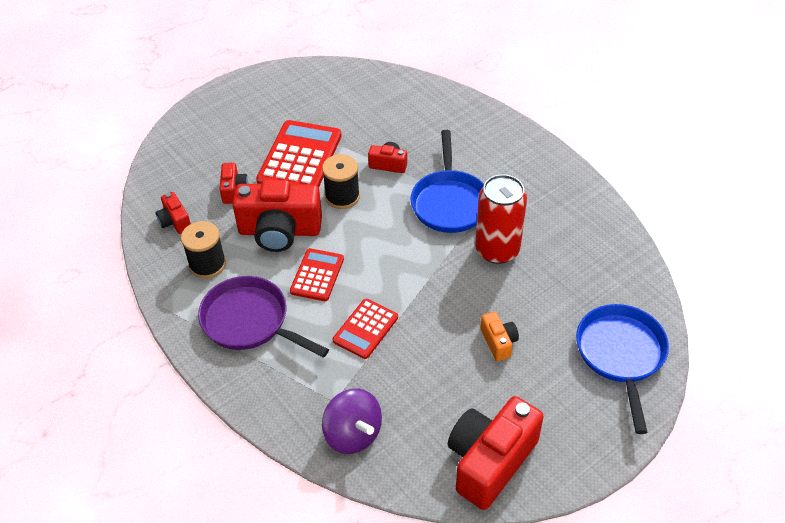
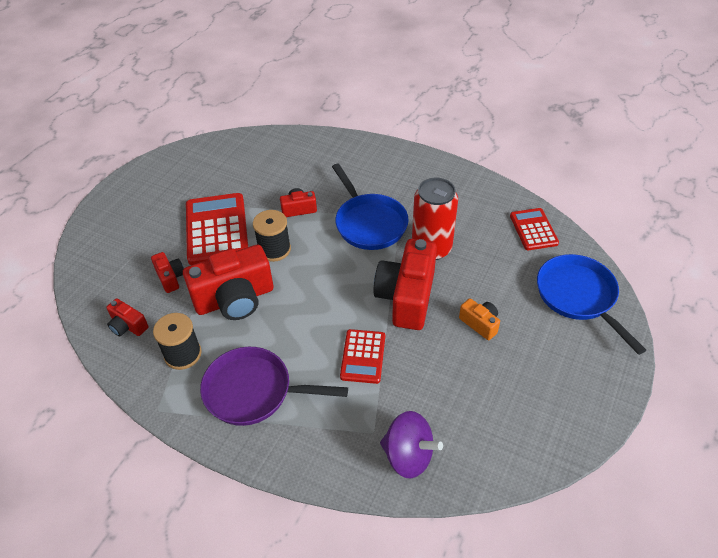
camera: 25 degrees left, 0 degrees up
(317, 275) = (292, 325): red calculator -> red calculator (533, 229)
(490, 461) = (536, 428): red camera -> red camera (406, 297)

